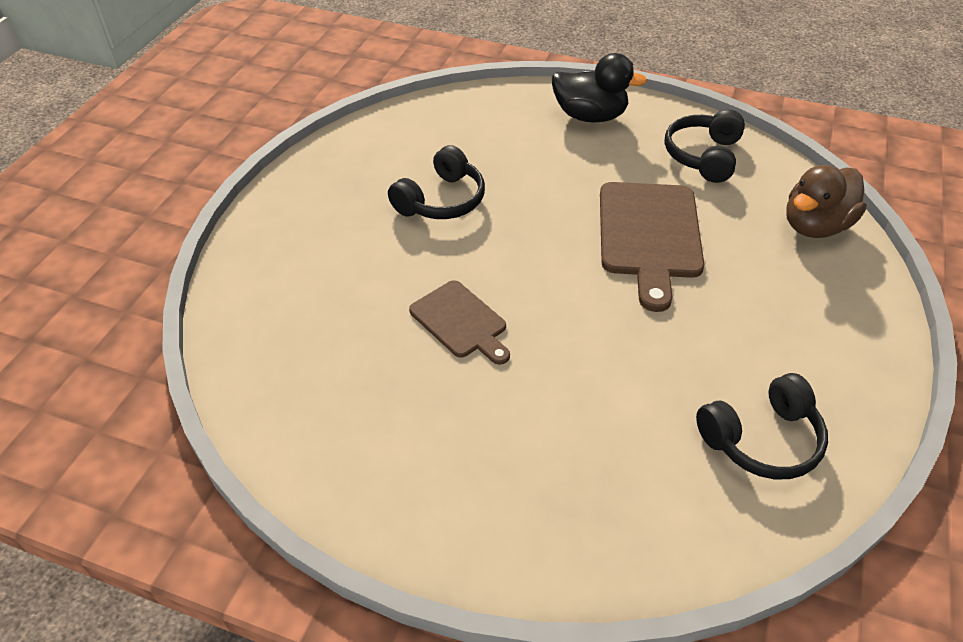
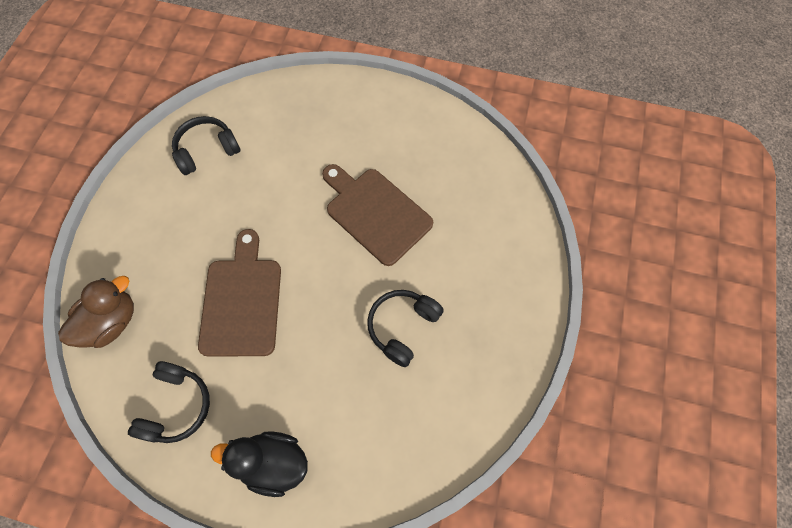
camera: 175 degrees right, 20 degrees up
(460, 322) = (375, 213): brown cutting board -> brown cutting board, size x1.68

